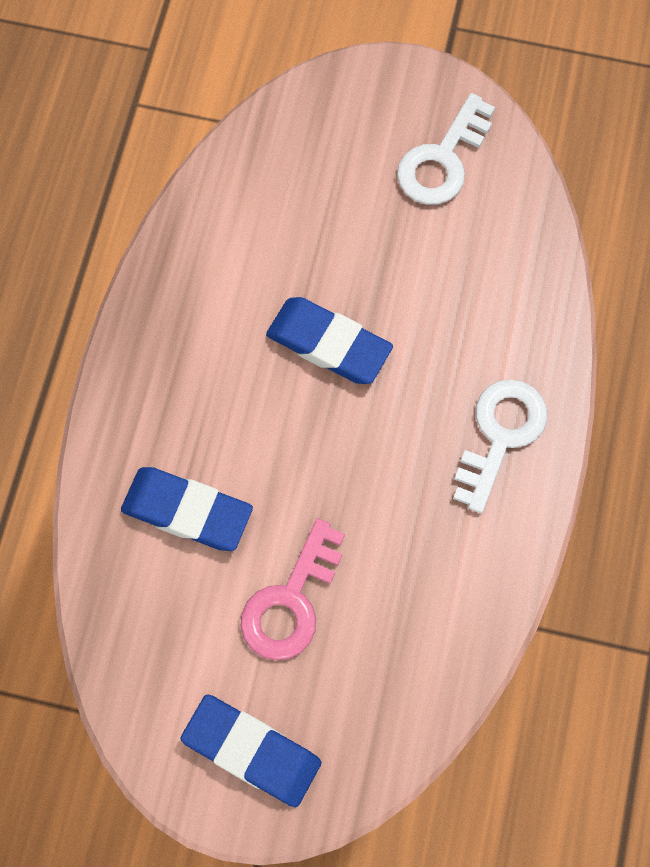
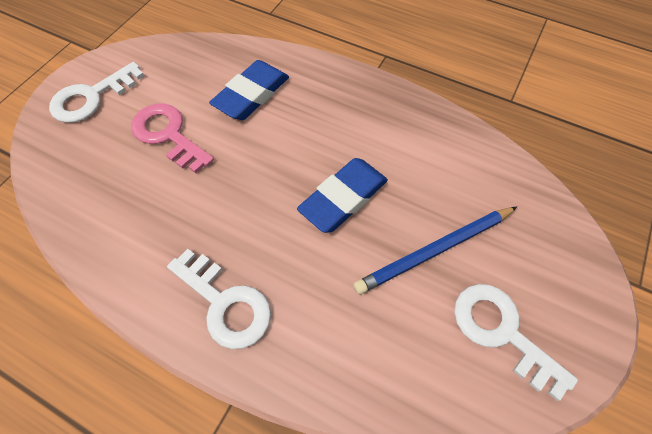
camera: 105 degrees right, 10 degrees down
(252, 751) = (91, 97): blue eraser -> white key
(370, 233) = (435, 251): none -> blue pencil

